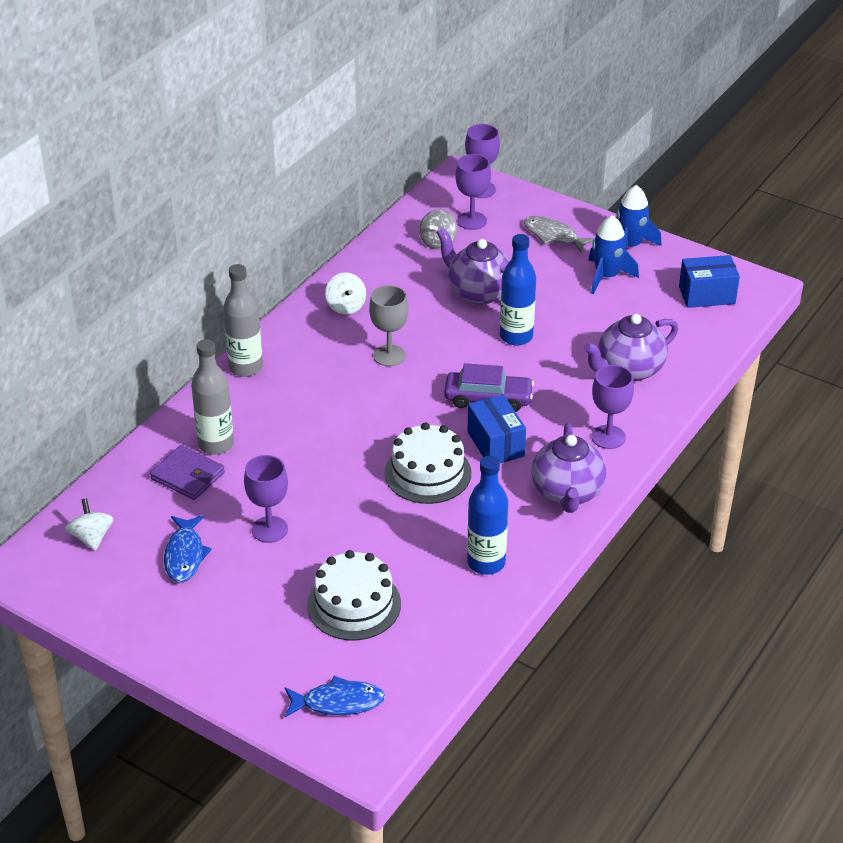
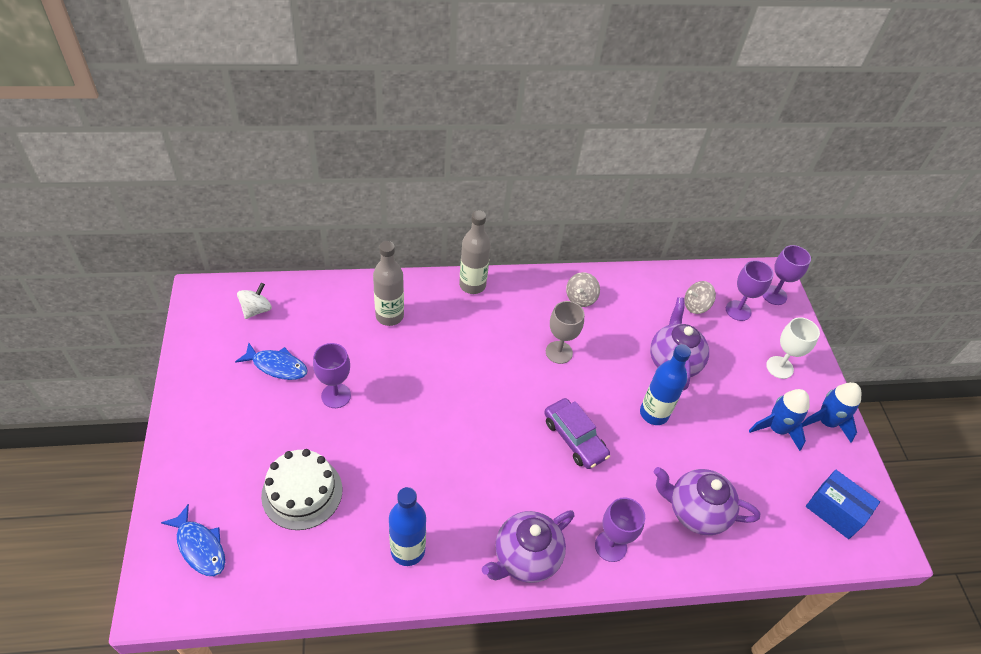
camera: 45 degrees right, 10 degrees up
(185, 555) = (277, 366): blue fish -> blue fish turned 120 degrees counterclockwise
(188, 476) = (349, 320): purple wallet -> none
(346, 306) = (580, 298): white spinning top -> grey spinning top
(427, 473) = (467, 451): white cake -> none
(495, 444) = (533, 474): blue box -> none
(553, 236) = (779, 367): grey fish -> white goblet

